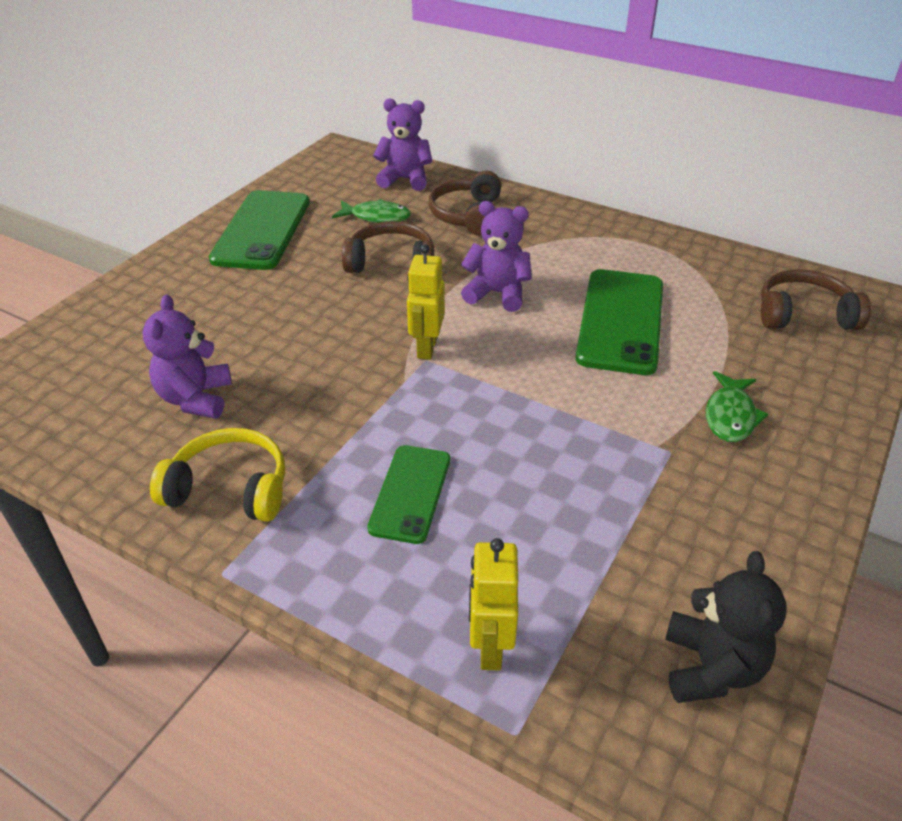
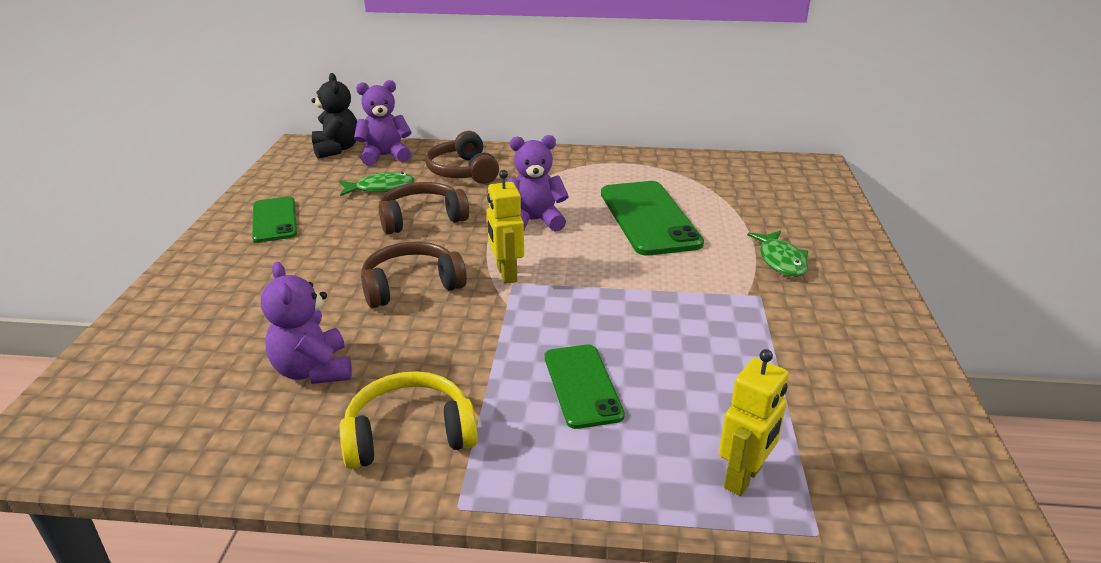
camera: 25 degrees left, 10 degrees down
(261, 230) = (274, 220): green phone -> green phone, size x0.61
(489, 647) = (743, 478): yellow robot -> yellow robot turned 120 degrees counterclockwise
(711, 667) = (911, 431): black teddy bear -> black teddy bear (336, 149)
(804, 315) = (774, 184): brown headphones -> brown headphones (411, 286)

